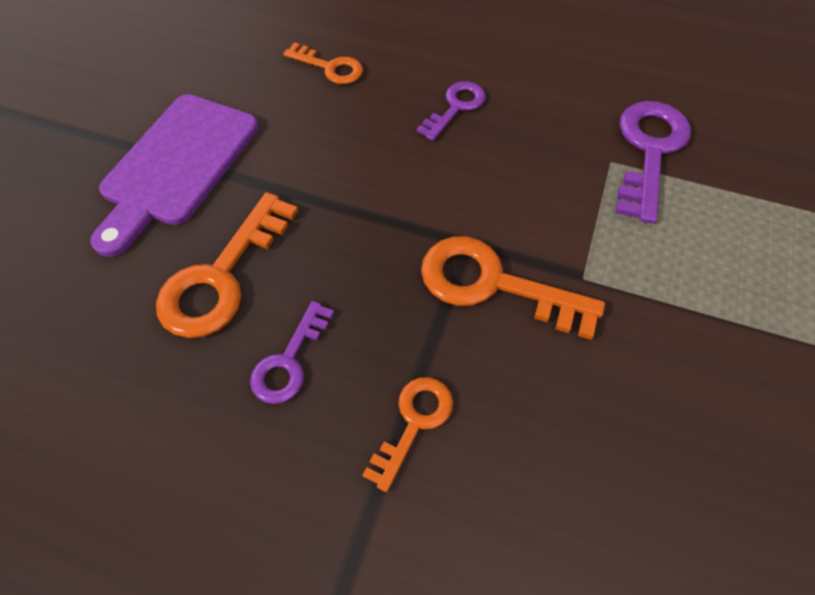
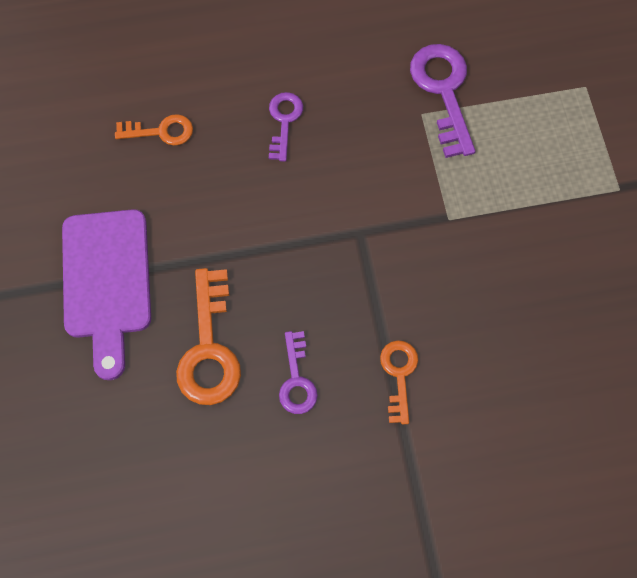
camera: 30 degrees left, 10 degrees up
(494, 285) = (395, 255): orange key -> none

